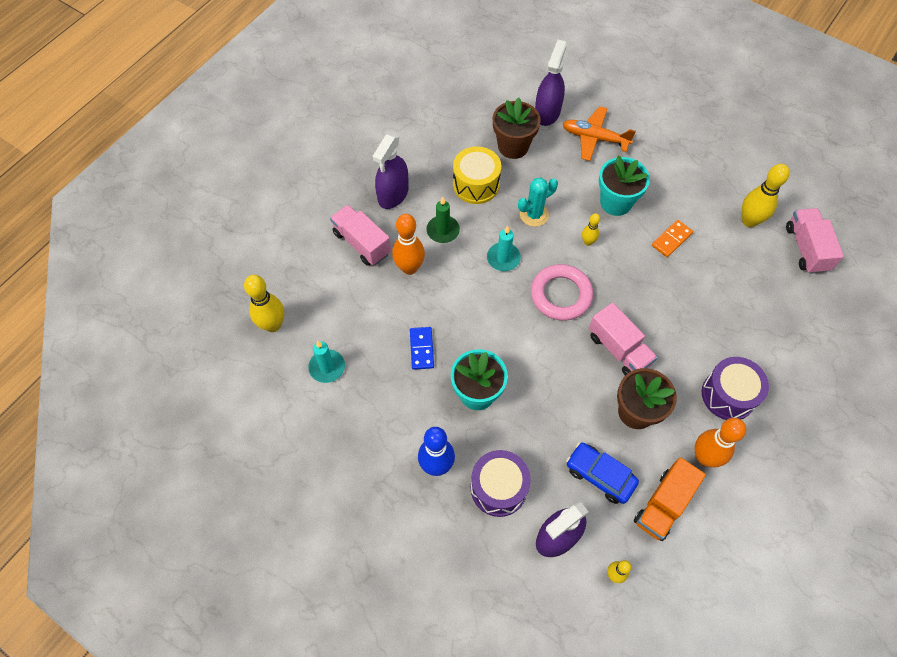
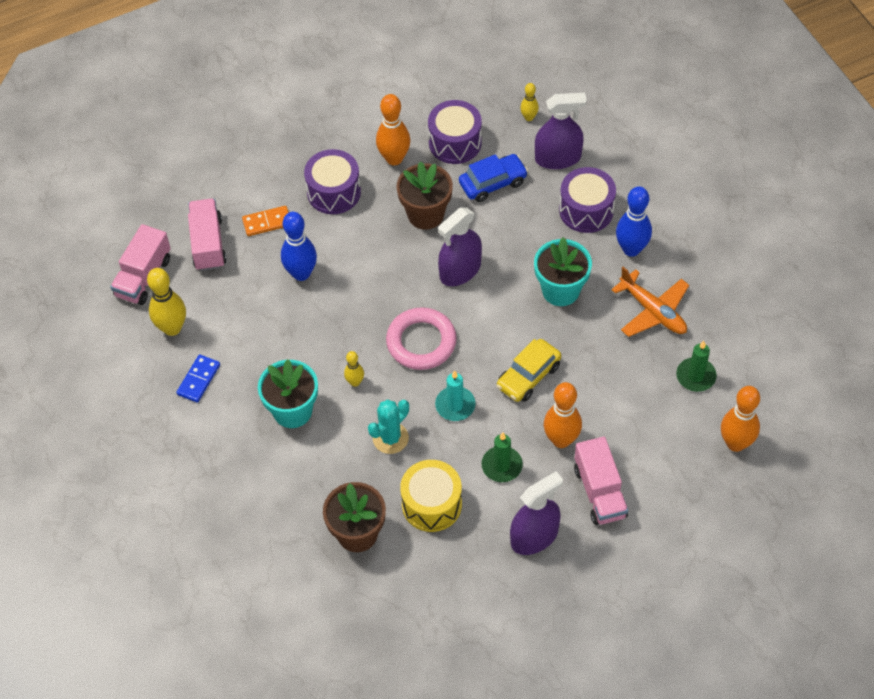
camera: 150 degrees left, 5 degrees down
(273, 325) = (735, 443): yellow bowling pin -> orange bowling pin
(327, 367) = (695, 376): turquoise candle -> green candle
(421, 349) = (592, 352): blue domino -> blue domino (199, 380)
(461, 305) = (528, 376): none -> yellow car
(534, 214) = (390, 438): turquoise cactus -> turquoise cactus turned 45 degrees counterclockwise
(547, 112) = (285, 561): purple spray bottle -> purple spray bottle (460, 270)
(594, 138) = (255, 499): orange plane -> orange plane (653, 311)
(600, 475) = (493, 183): blue car -> blue car turned 90 degrees counterclockwise
(618, 349) = (402, 269): pink truck -> pink truck (208, 244)
(663, 505) = (455, 142): orange truck -> purple drum
(671, 239) = (267, 345): orange domino -> orange domino (267, 222)
(694, 307) = (301, 273): none -> blue bowling pin

